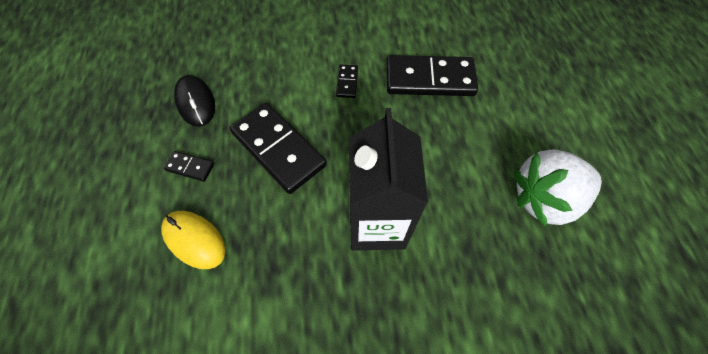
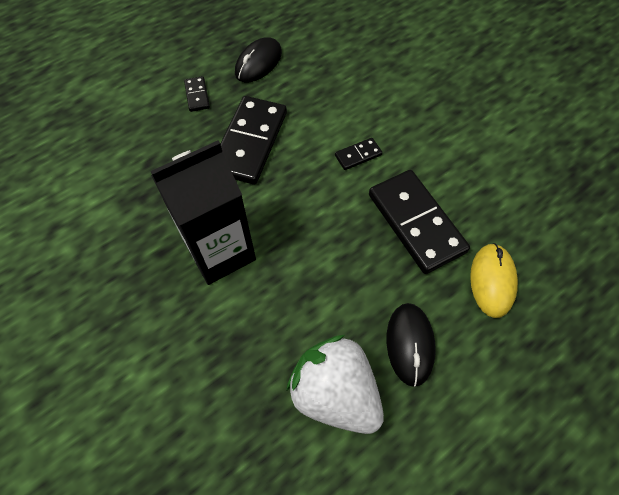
camera: 60 degrees right, 0 degrees up
(194, 240) = (139, 134): yellow mouse -> yellow mouse (492, 281)
(525, 133) = (410, 344): none -> black mouse

